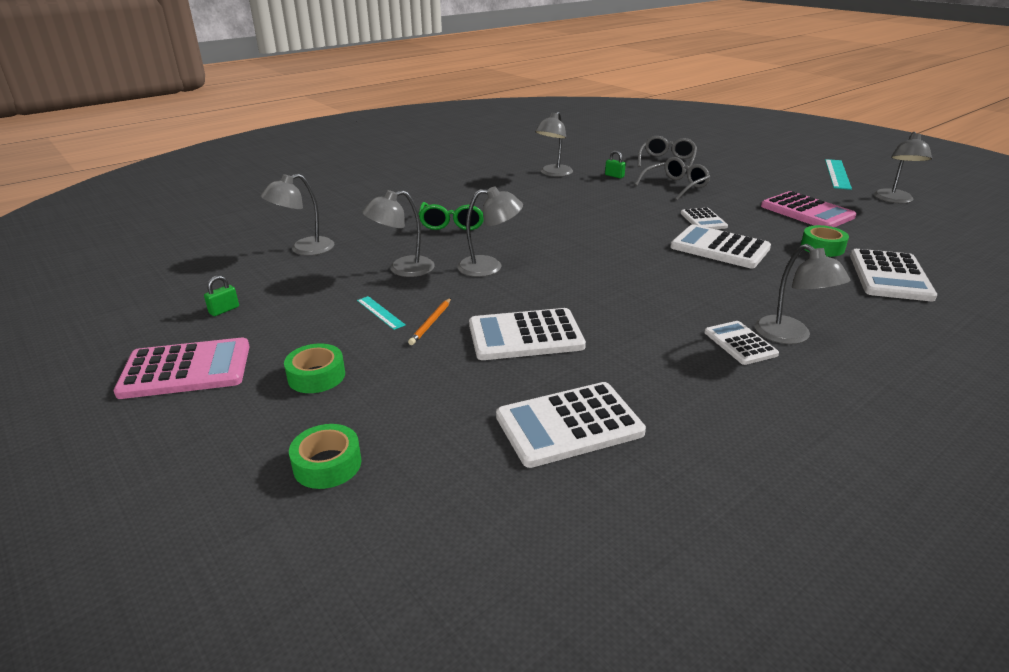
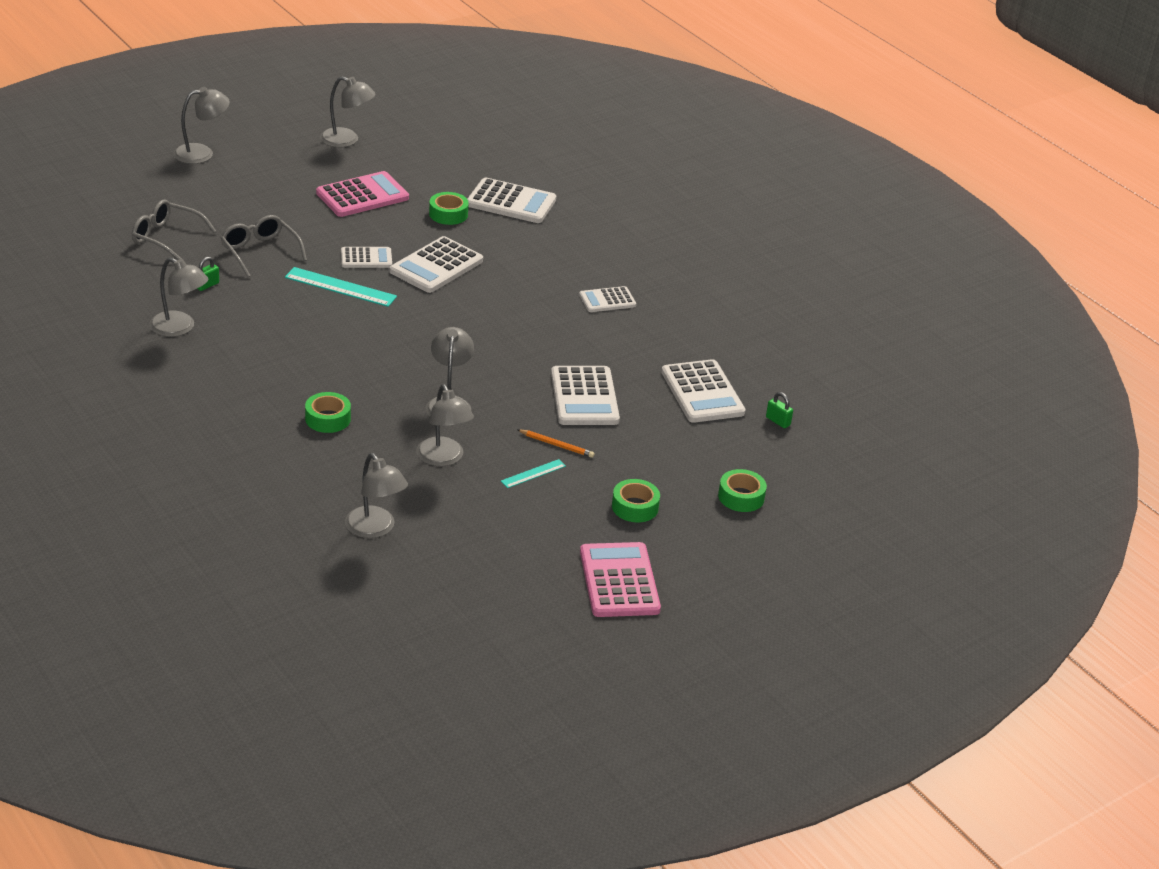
camera: 90 degrees left, 5 degrees up
(224, 310) = (513, 572): green padlock -> green padlock (778, 421)
(453, 223) = (328, 419): green glasses -> green tape
(790, 336) = (600, 276): grey lamp -> grey lamp (202, 153)
(837, 174) = (260, 144): turquoise ruler -> turquoise ruler (340, 287)

